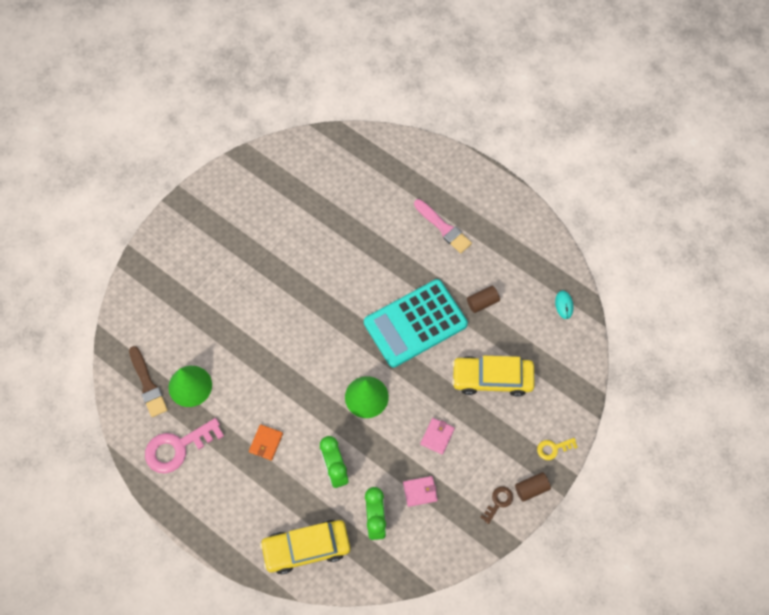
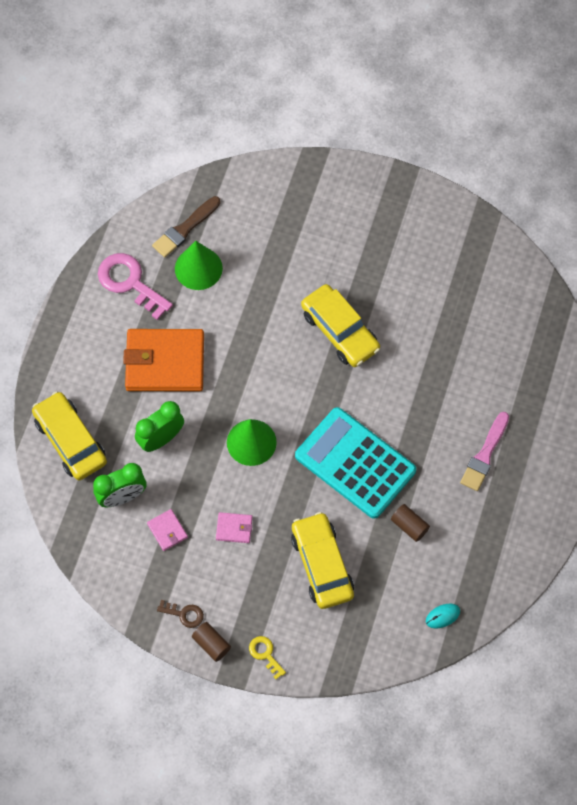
camera: 70 degrees right, 0 degrees up
(266, 443) = (165, 362): orange wallet -> orange wallet, size x2.33
(296, 294) = (340, 331): none -> yellow car

